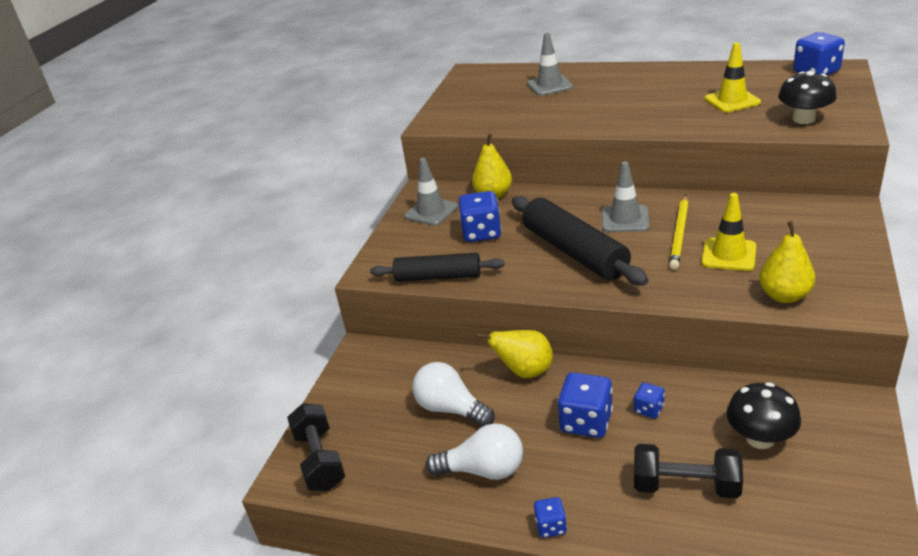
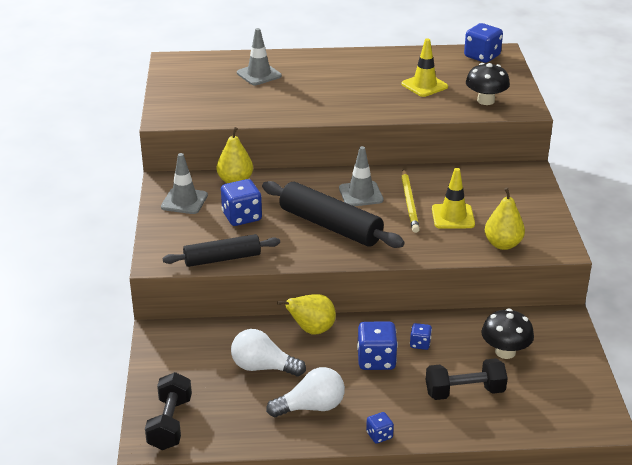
camera: 25 degrees left, 0 degrees up
(320, 460) = (170, 423): black dumbbell -> black dumbbell turned 45 degrees clockwise

